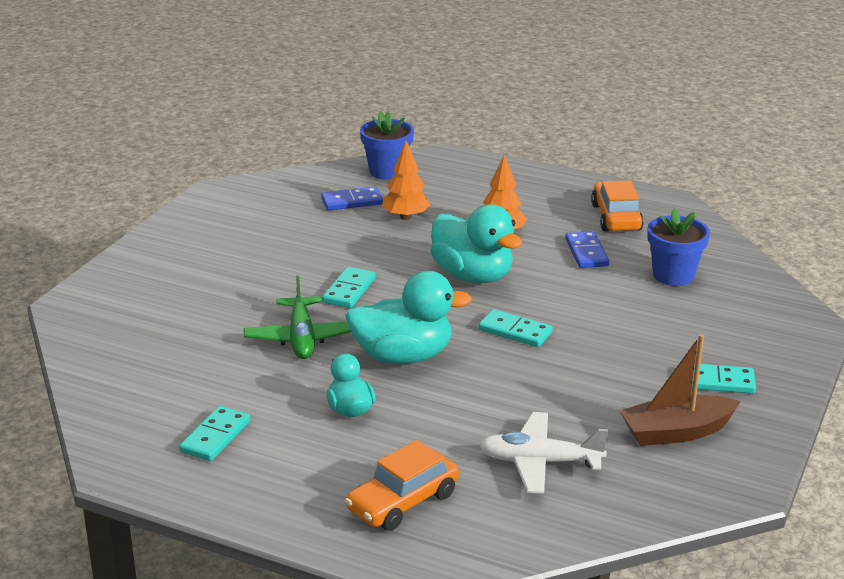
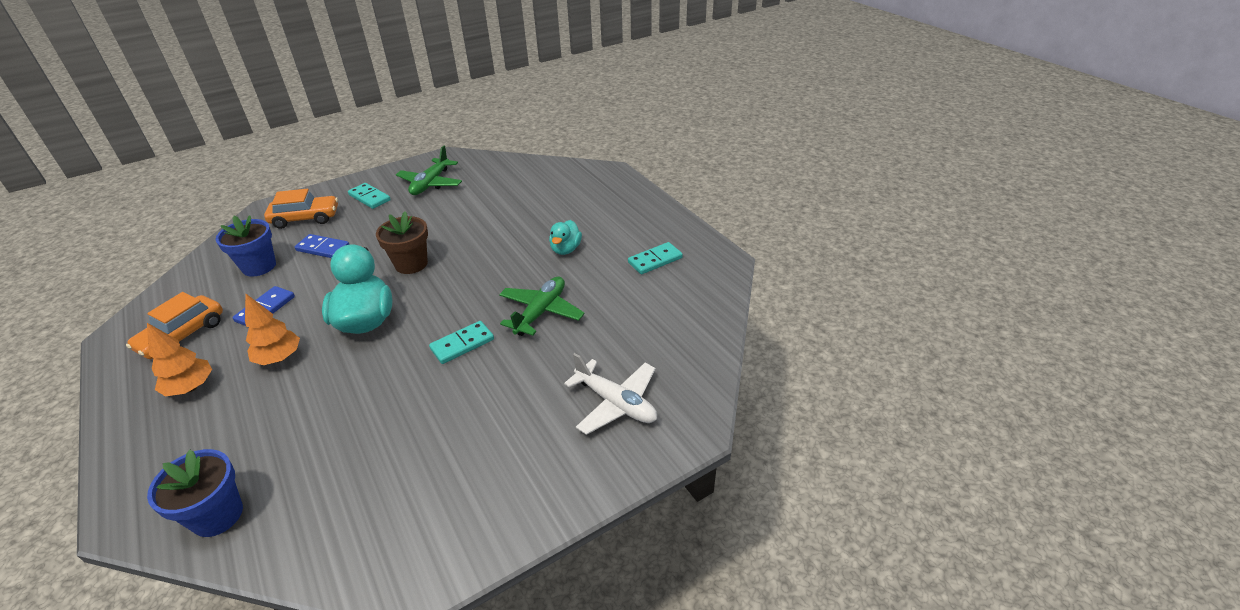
camera: 145 degrees left, 10 degrees up
(352, 201) = (318, 472): blue domino -> blue domino (323, 248)
(402, 502) = (591, 196): orange car -> orange car (305, 218)
(403, 356) = (496, 272): turquoise duck -> none
(405, 217) = (311, 418): orange tree -> orange tree (191, 387)
(515, 331) = (411, 264): turquoise domino -> brown flower pot
(540, 462) = (509, 192): white plane -> white plane (615, 403)
(676, 432) = (431, 183): brown boat -> green plane

